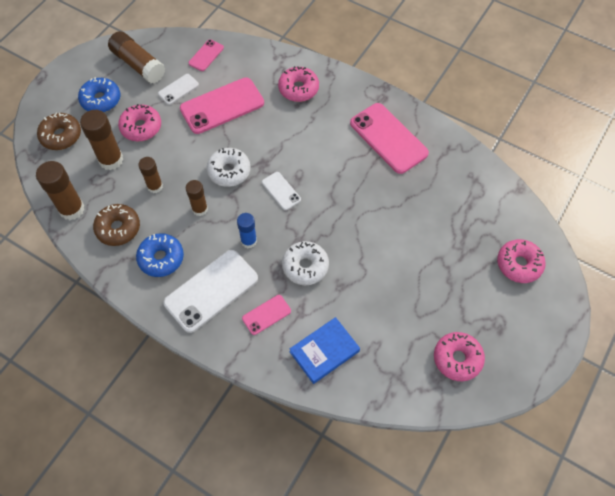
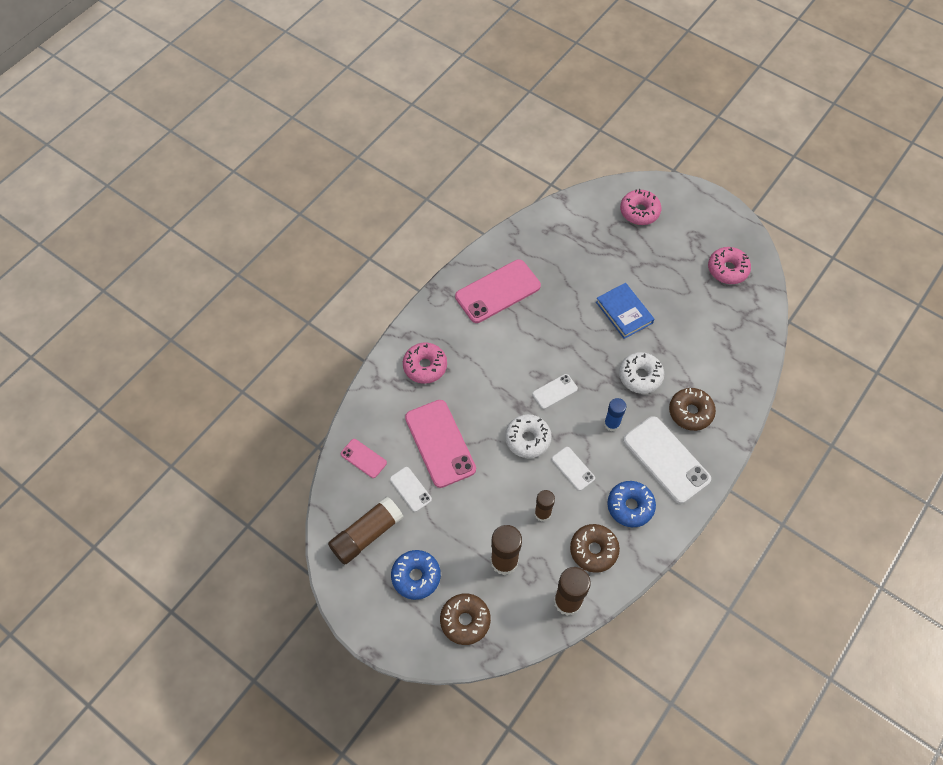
camera: 85 degrees left, 0 degrees up
(141, 127) = (461, 529): pink donut -> none
(200, 209) = (573, 468): brown glue stick -> white phone
(266, 315) = (690, 412): pink phone -> brown donut
(324, 351) = (725, 367): blue book -> blue book (624, 312)

